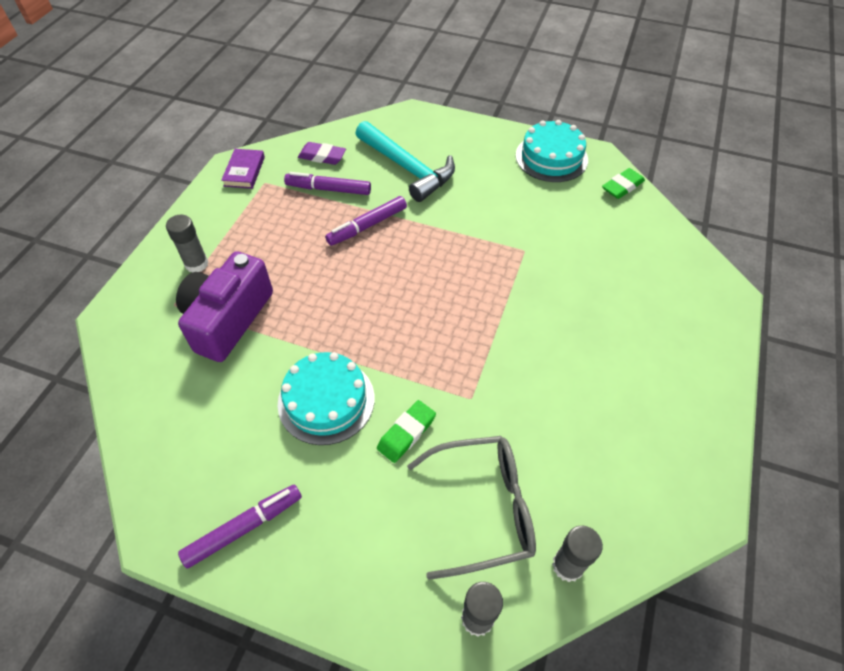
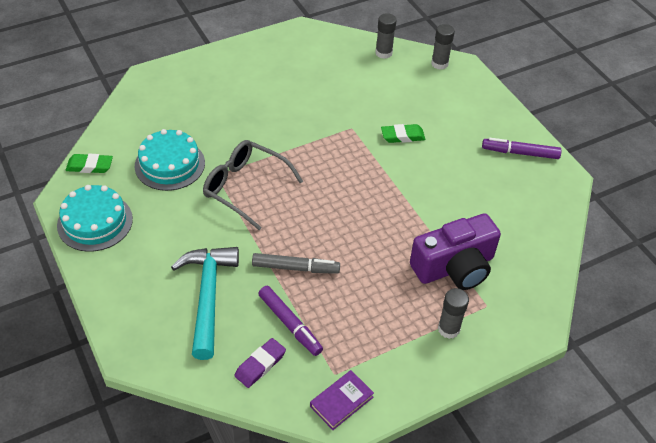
camera: 140 degrees left, 5 degrees down
(322, 156) = (260, 365): purple eraser -> purple eraser turned 75 degrees clockwise
(326, 400) = (431, 178): turquoise cake -> turquoise cake (170, 164)
(367, 226) = (295, 268): purple marker -> grey marker
(484, 508) = (397, 88): grey glasses -> grey glasses (244, 187)

